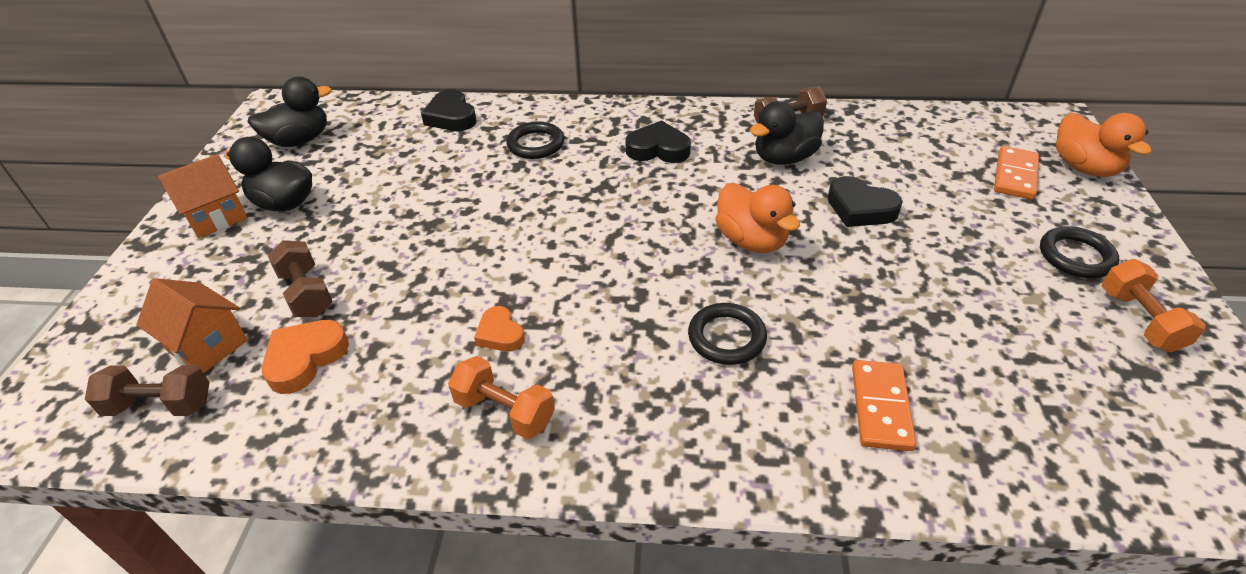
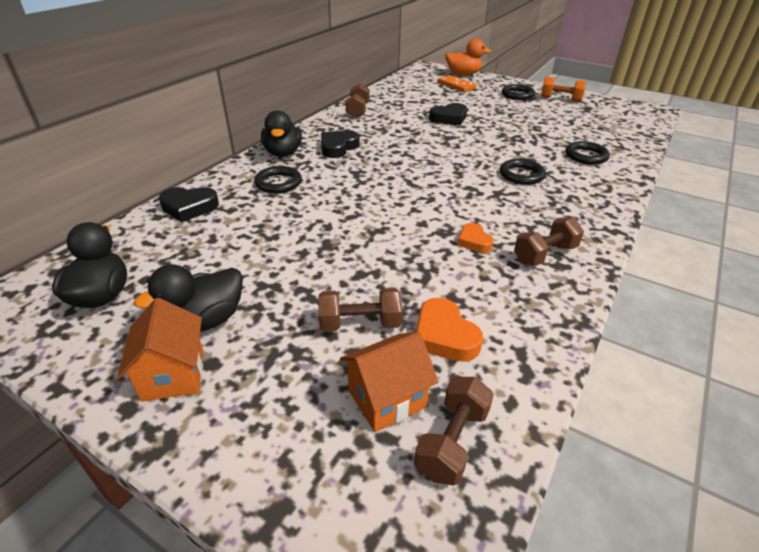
camera: 65 degrees left, 5 degrees down
(500, 334) = (474, 241): orange heart -> orange heart turned 75 degrees clockwise
(504, 411) = (545, 254): orange dumbbell -> brown dumbbell
(751, 241) = (451, 148): orange duck -> none
(784, 158) = (389, 121): black duck -> black duck (283, 153)
(880, 407) = (586, 156): orange domino -> black ring

